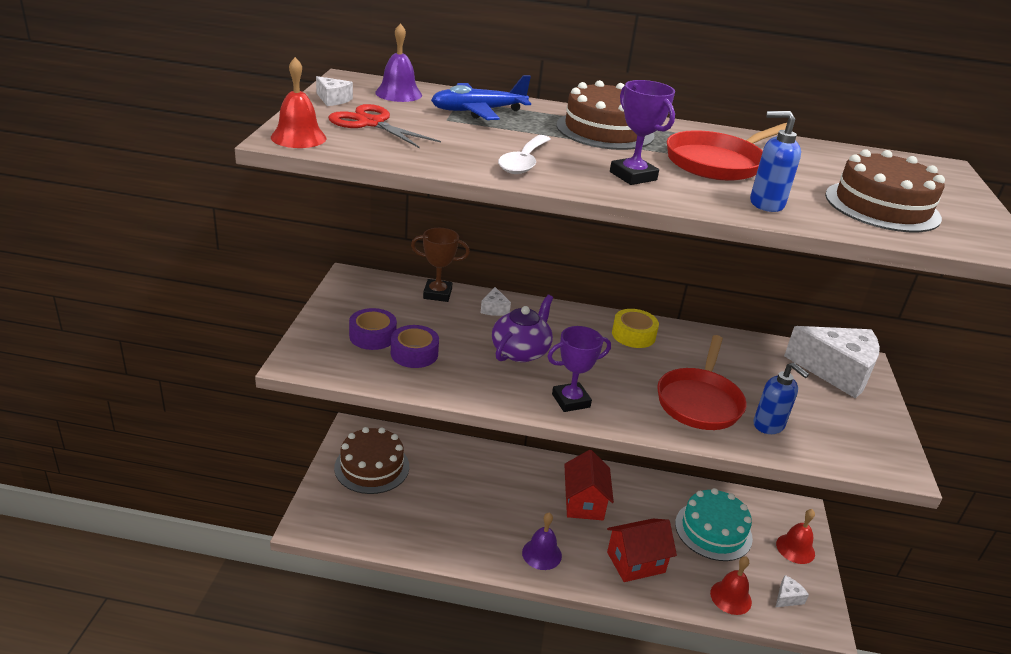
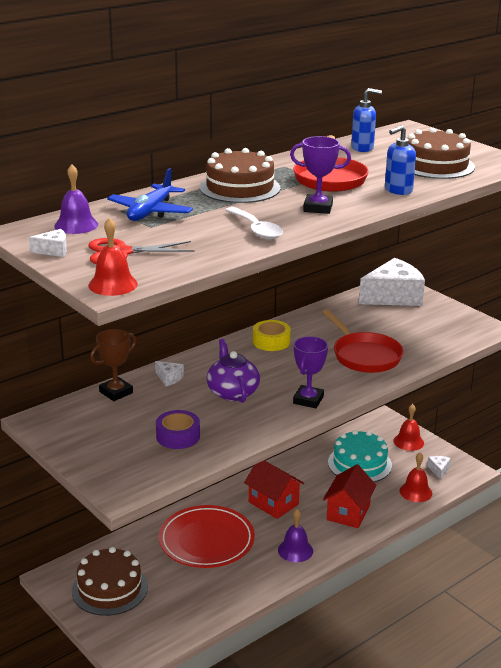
camera: 45 degrees left, 5 degrees down
(372, 336) = (132, 445): purple tape -> none
(488, 489) = (206, 540): none -> red plate
(769, 425) = (412, 346): blue soap dispenser -> blue soap dispenser (362, 148)

